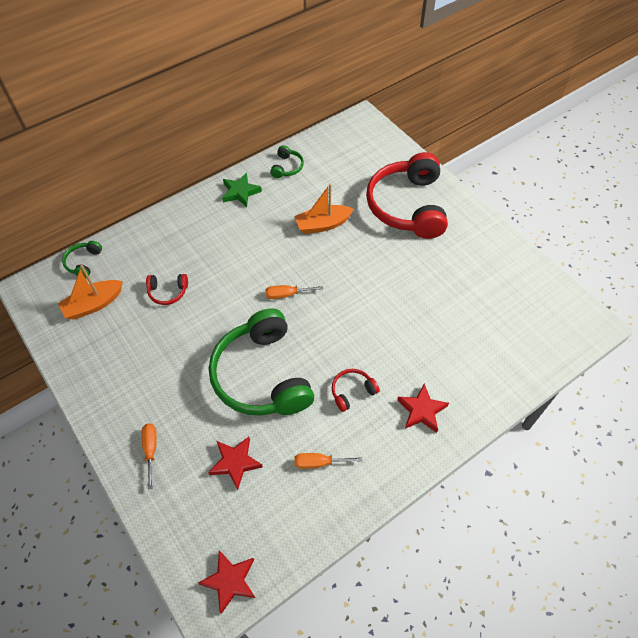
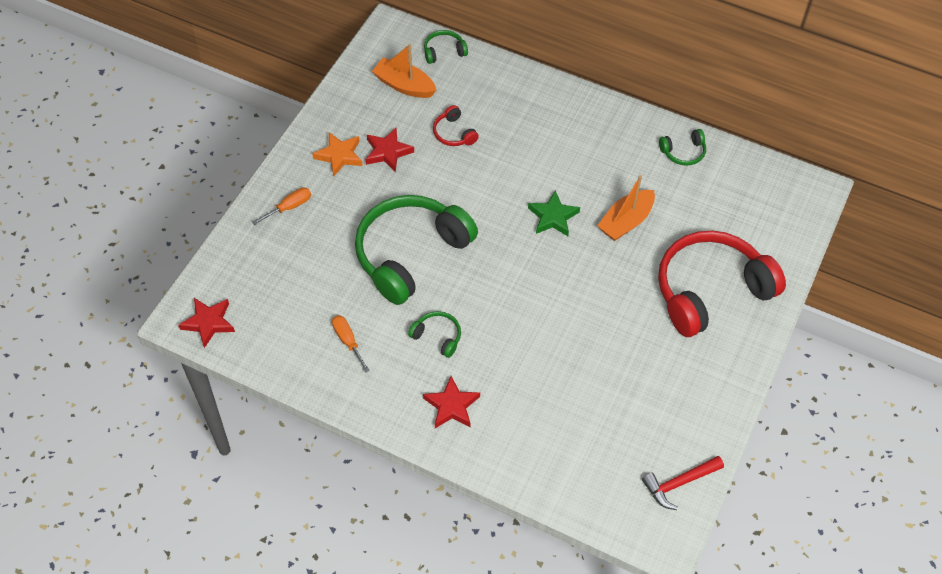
camera: 60 degrees right, 0 degrees up
(126, 385) = (339, 156): none -> orange star
(235, 463) = (312, 276): red star -> red star (388, 152)
(240, 192) = (617, 128): green star -> green star (553, 217)
(287, 294) = (514, 231): orange screwdriver -> none
(323, 224) = (626, 222): orange boat -> orange boat turned 90 degrees counterclockwise
(352, 391) = (437, 337): red headphones -> green headphones
(551, 295) = (679, 483): none -> red hammer

